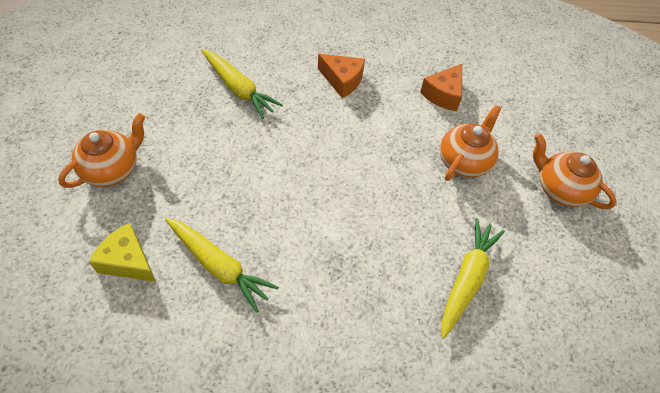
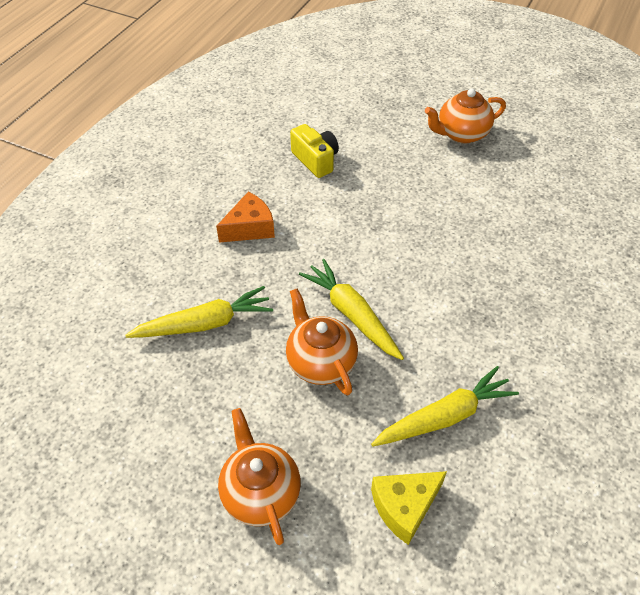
camera: 60 degrees left, 5 degrees down
(443, 94) = (315, 160): orange cheese -> yellow camera
(464, 161) = (403, 180): orange teapot -> orange teapot (320, 362)
(466, 279) = (527, 230): yellow carrot -> yellow carrot (352, 315)

